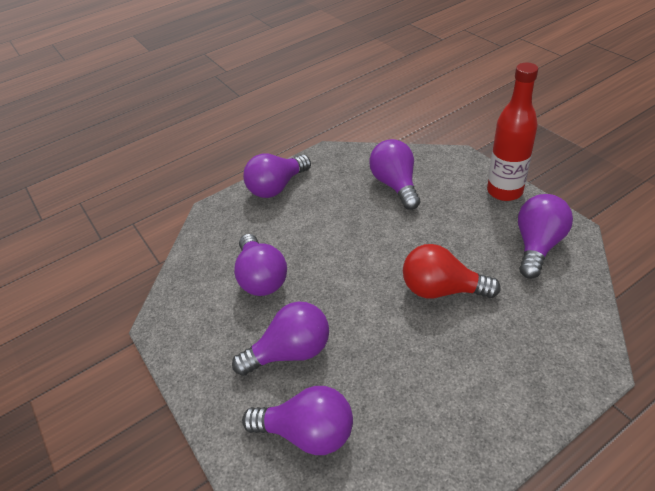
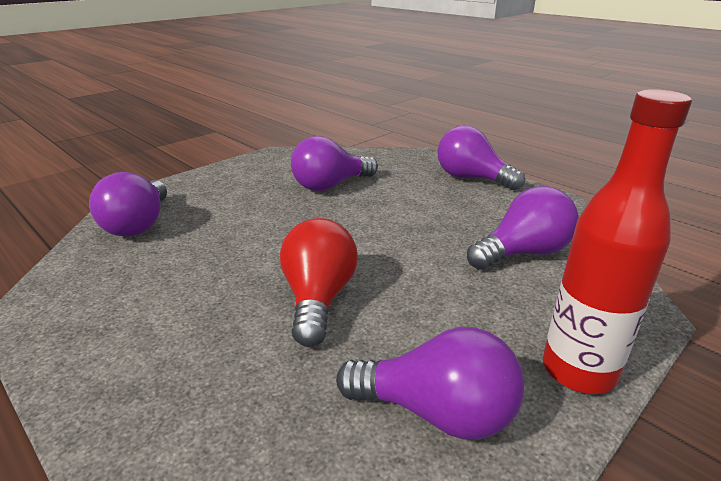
camera: 75 degrees right, 15 degrees down
(290, 352) = (233, 208): purple light bulb -> none

